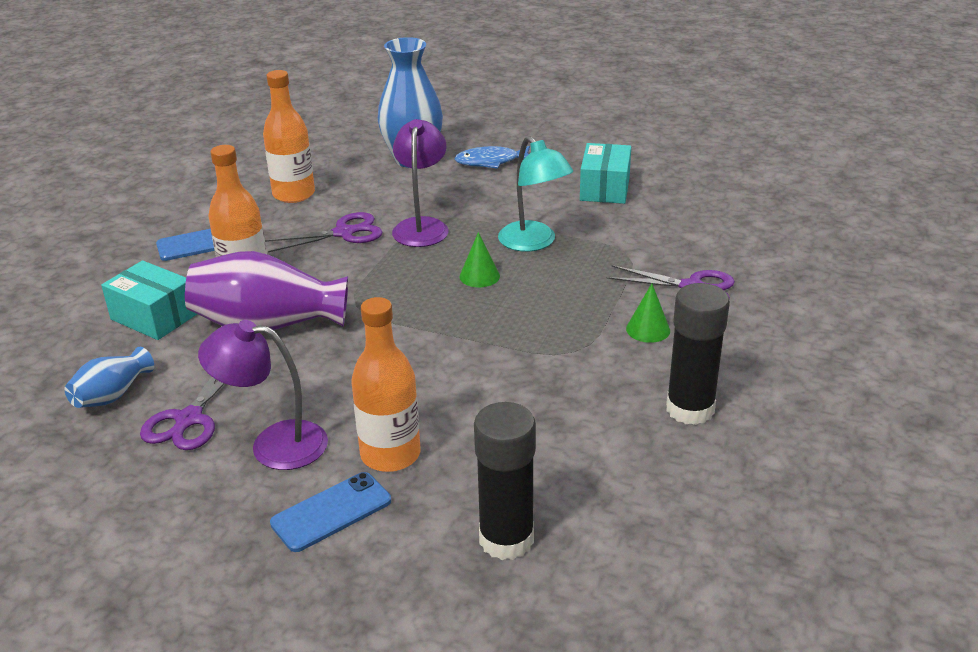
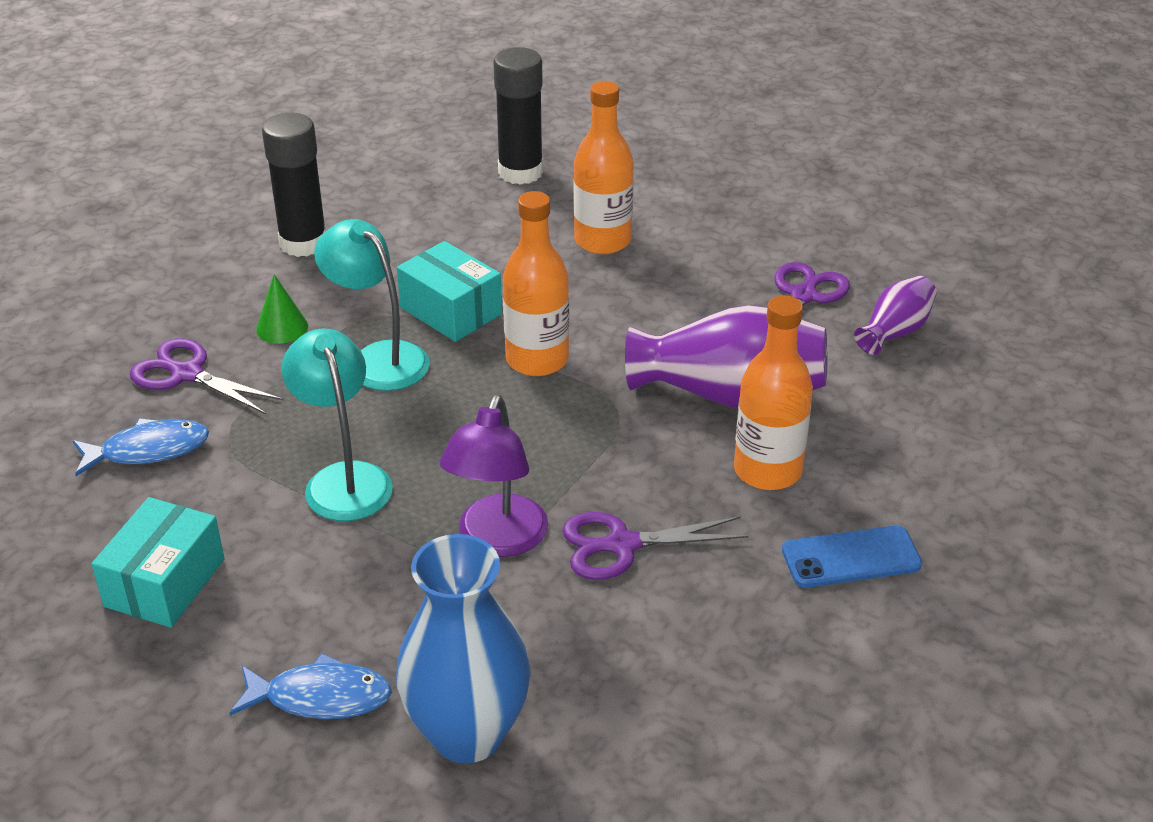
camera: 170 degrees left, 5 degrees up
(112, 395) = (895, 331): blue vase -> purple vase
(154, 316) = (881, 429): turquoise box -> turquoise box (451, 311)
(274, 444) = (713, 263): purple lamp -> none
(294, 194) = (705, 660): orange bottle -> orange bottle (537, 360)
(331, 512) = (660, 205): blue phone -> none
(479, 276) = (444, 431): green cone -> none
(554, 316) = (378, 358): none -> turquoise lamp
(674, 242) = (148, 450): none -> blue fish

